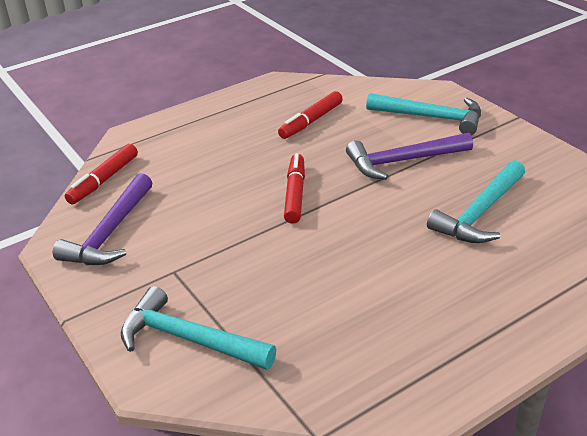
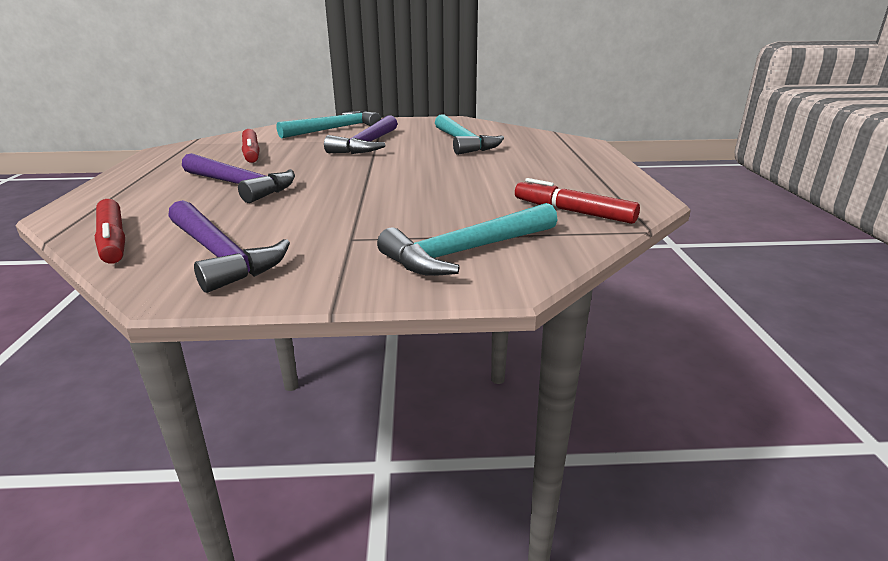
camera: 60 degrees left, 10 degrees down
(232, 164) = (240, 185): none -> purple hammer
(295, 194) = (336, 176): red marker -> red marker (573, 212)

